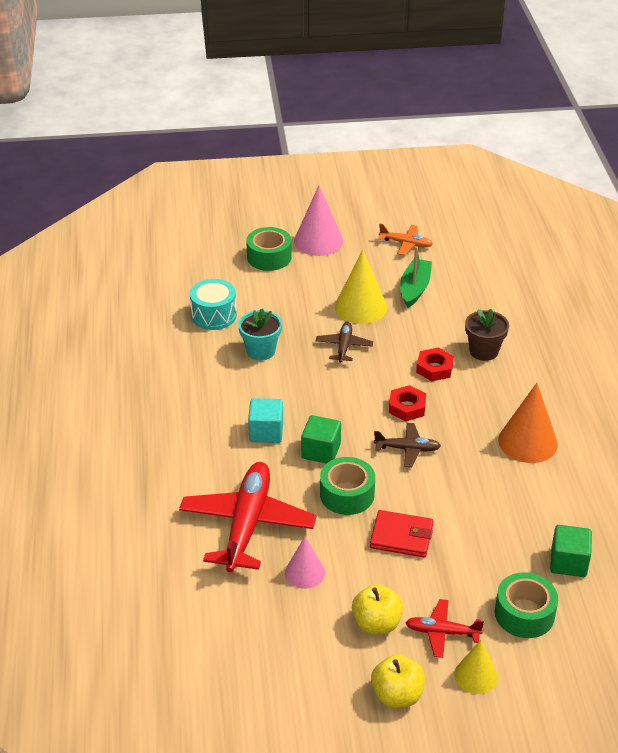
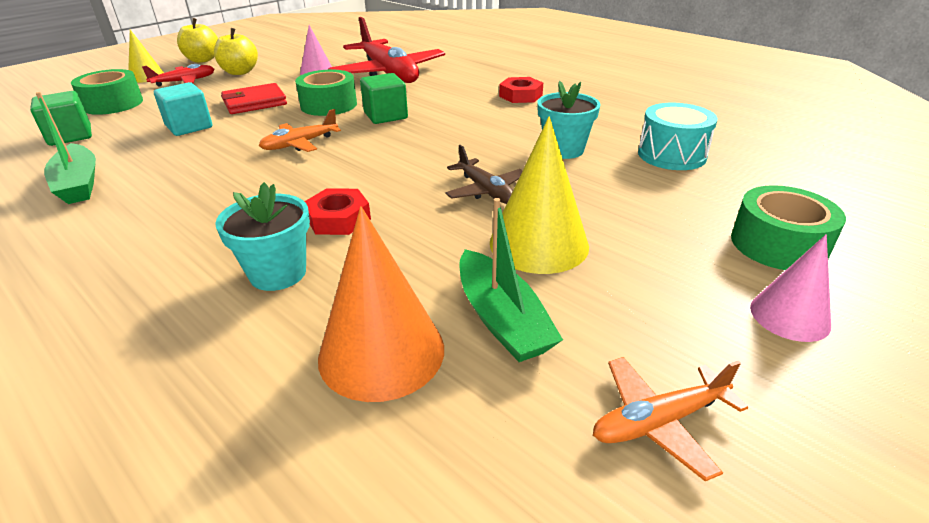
camera: 140 degrees right, 5 degrees down
(266, 432) = (452, 109): turquoise cube -> turquoise cube (189, 127)
(318, 241) = (789, 316): pink cone -> pink cone, size x0.62
(407, 407) = (335, 171): red nut -> red nut (520, 95)
(407, 449) = (300, 144): brown plane -> orange plane
(484, 351) = (278, 273): brown flower pot -> turquoise flower pot
(527, 442) = (147, 198): orange cone -> orange cone (381, 352)
(567, 482) = (79, 184): none -> green boat

